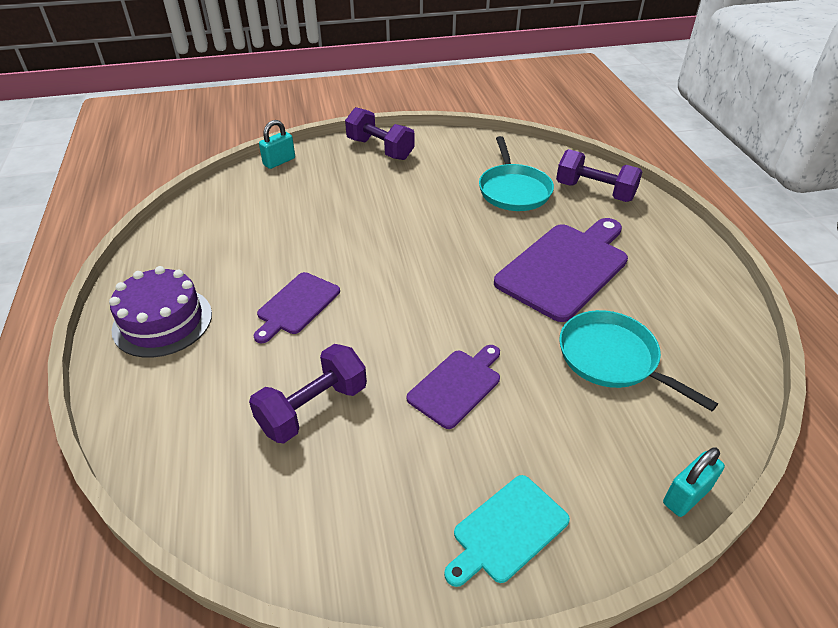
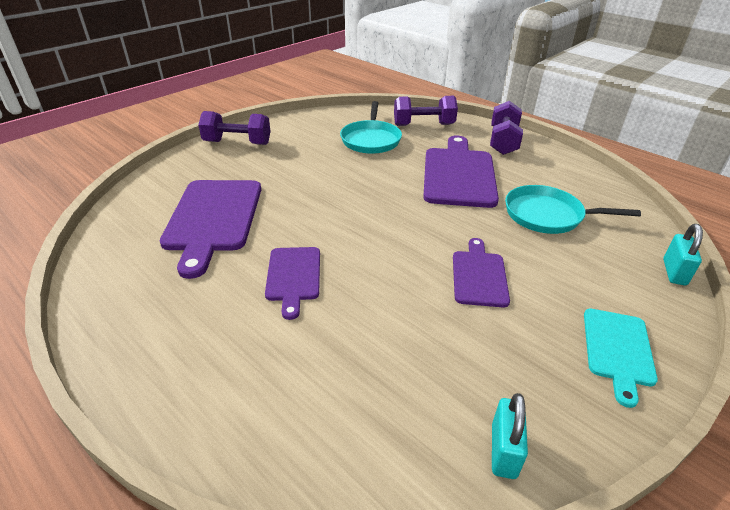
camera: 35 degrees left, 5 degrees down
(162, 321) = (174, 346): purple cake -> none
(279, 161) = (153, 177): turquoise padlock -> turquoise padlock (504, 451)
(287, 221) = (213, 218): none -> purple cutting board
(313, 408) = (396, 345): purple dumbbell -> purple dumbbell (503, 141)
(513, 190) = (371, 140): turquoise pan -> turquoise pan turned 45 degrees clockwise

